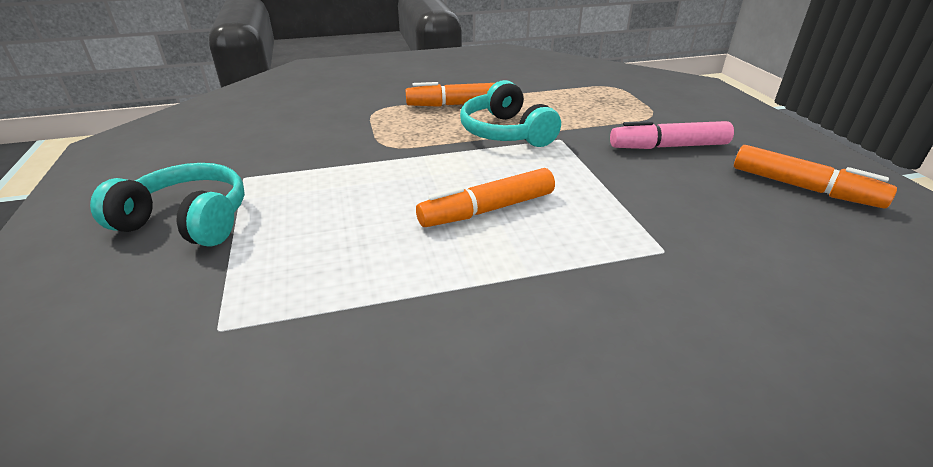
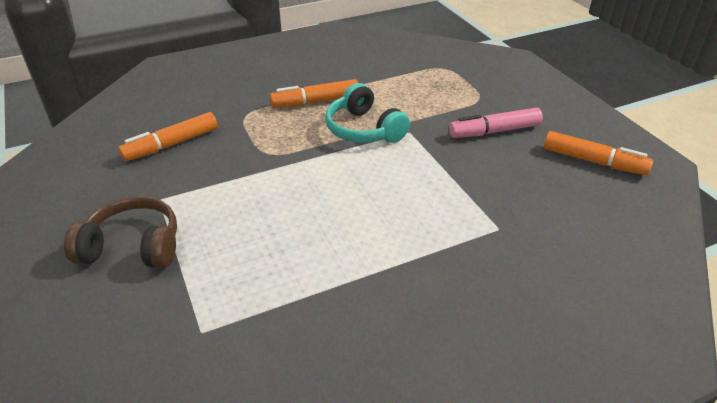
camera: 10 degrees left, 5 degrees up
(187, 221) = (133, 246): turquoise headphones -> brown headphones
(487, 210) = (366, 208): orange marker -> orange marker (171, 144)

